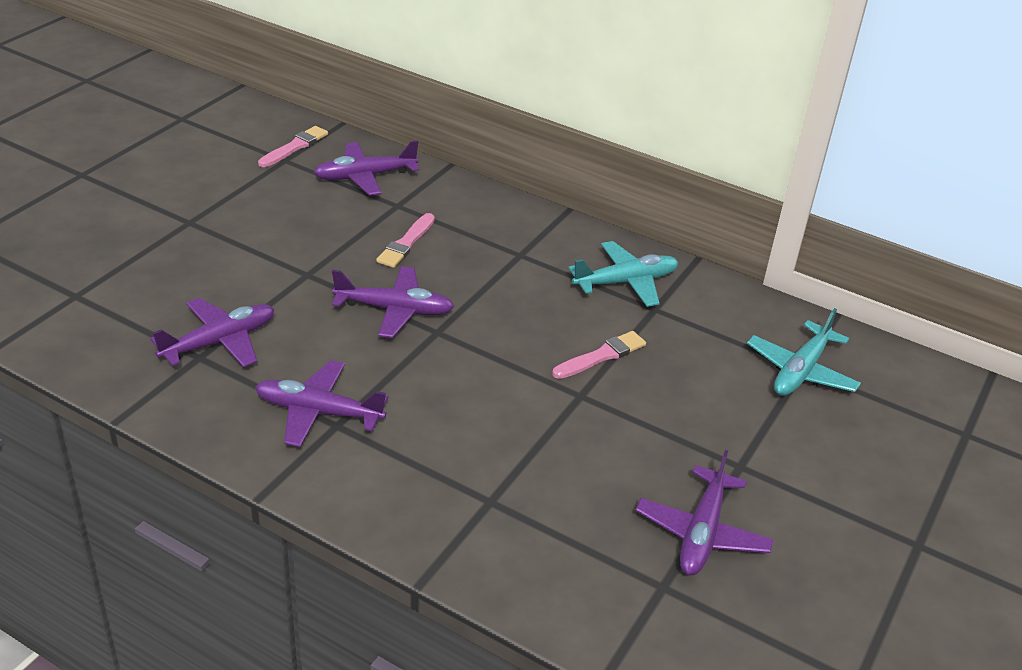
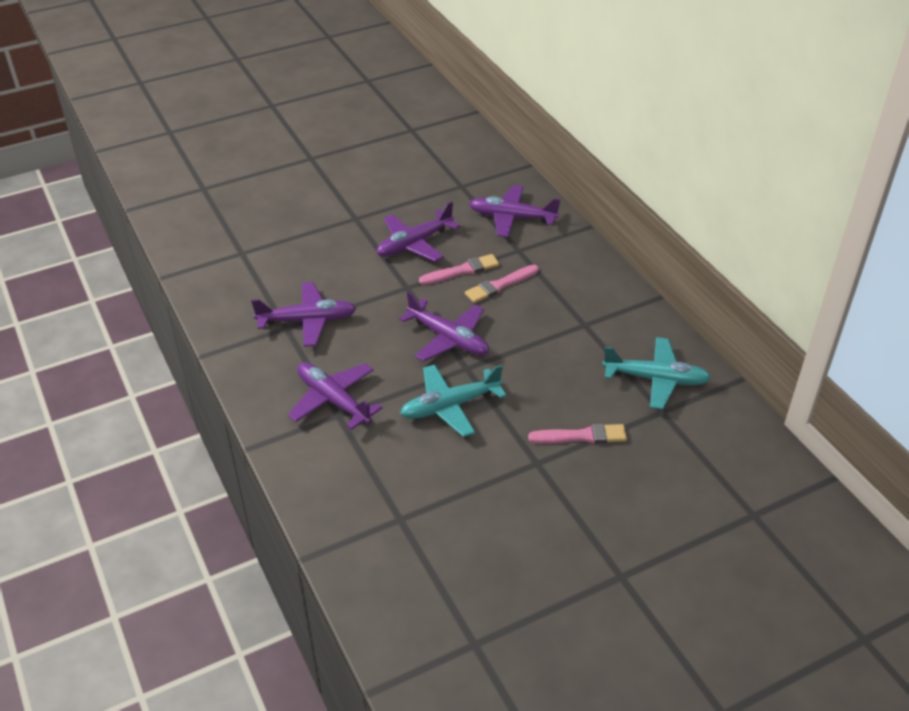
camera: 35 degrees right, 5 degrees up
(294, 147) = (477, 176): pink brush -> pink brush (462, 271)
(702, 533) = (541, 616): purple plane -> purple plane (414, 244)
(800, 371) = (749, 516): turquoise plane -> turquoise plane (450, 406)

